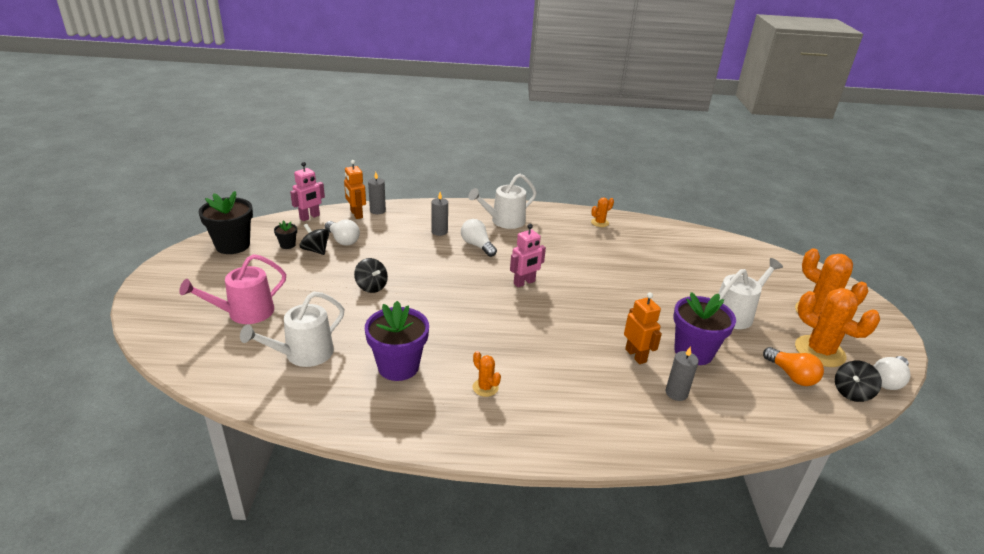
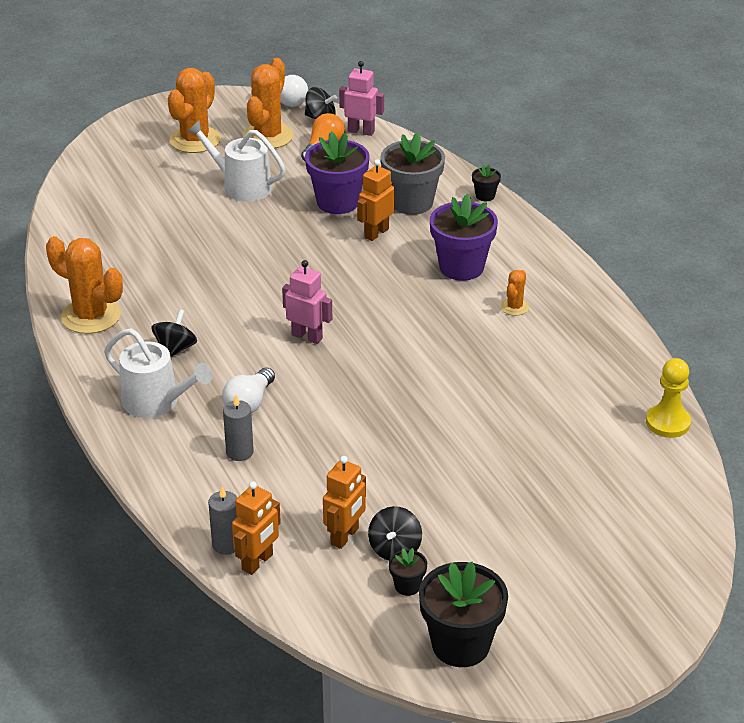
camera: 115 degrees left, 5 degrees up
(245, 313) = (578, 531): pink watering can -> none
(279, 403) = (668, 423): none -> yellow pawn
(303, 354) = (592, 444): white watering can -> none
(310, 217) = (310, 610): pink robot -> pink robot (361, 131)
(343, 240) = (345, 536): white light bulb -> orange robot
(371, 286) = (429, 453): black spinning top -> black spinning top (175, 349)
(398, 366) = (542, 371): purple flower pot -> purple flower pot (461, 267)
(600, 223) = (91, 316): orange cactus -> orange cactus, size x2.06
(670, 447) = (485, 196): none -> black flower pot
(676, 393) = (411, 202): grey candle -> grey flower pot

